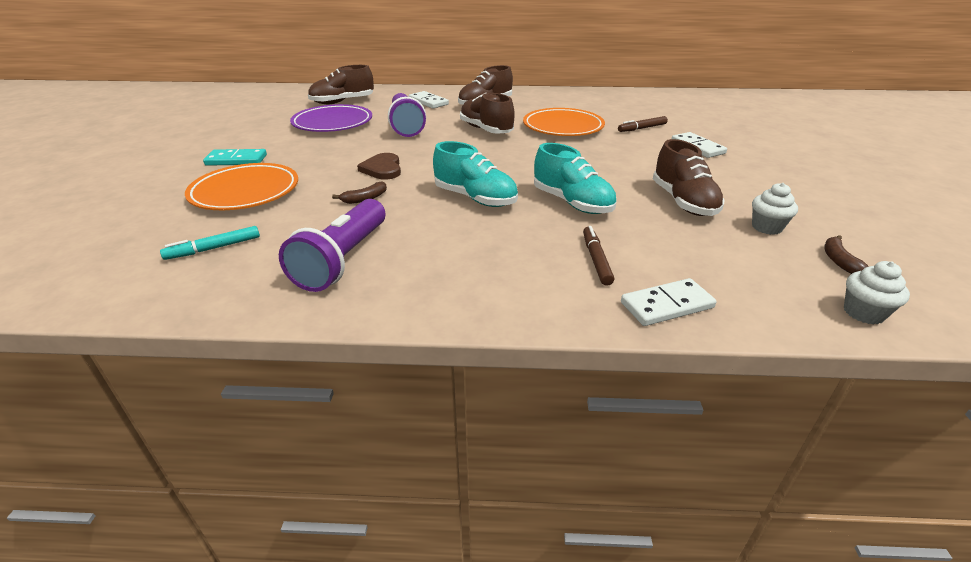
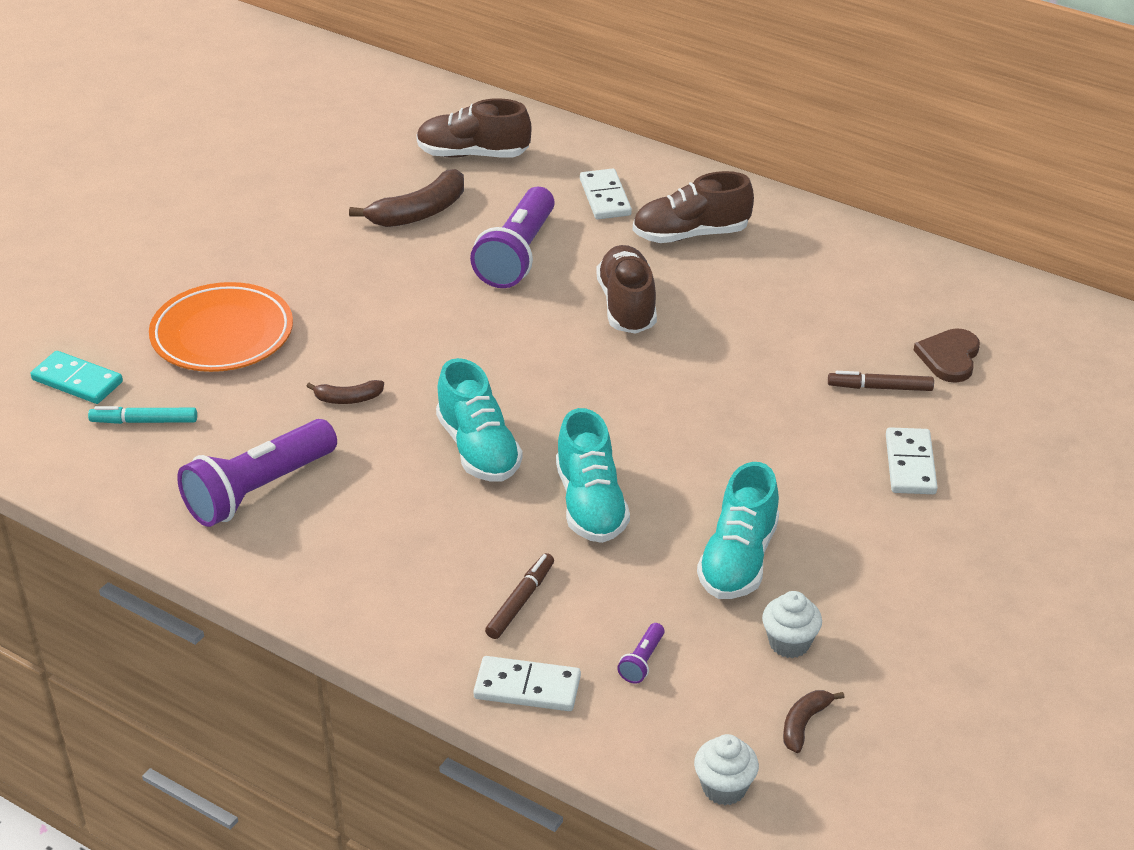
camera: 30 degrees right, 5 degrees up
(236, 160) = (245, 262): turquoise domino -> turquoise domino (77, 381)
(333, 123) = (419, 212): purple plate -> brown banana
(382, 169) = (410, 347): brown heart -> brown heart (949, 357)
(563, 127) = (753, 340): orange plate -> none
(683, 202) = (738, 560): brown shoe -> turquoise shoe
(710, 264) = (642, 661): none -> purple flashlight

